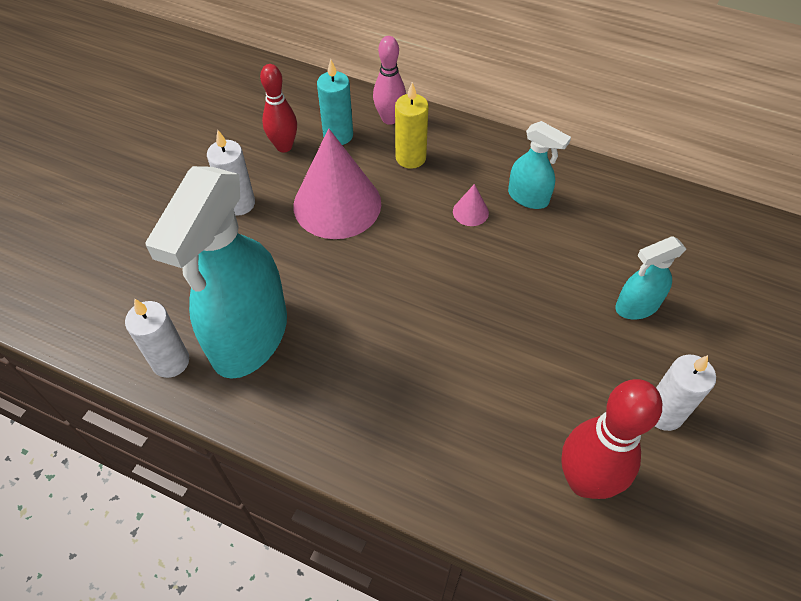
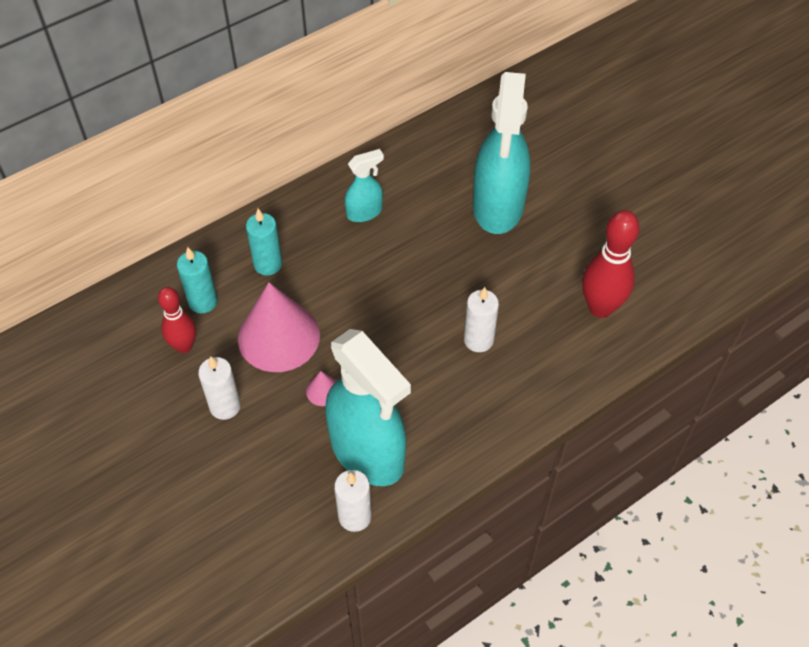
camera: 60 degrees left, 0 degrees up
(389, 119) = (213, 257): pink bowling pin -> none
(410, 158) = (268, 264): yellow candle -> turquoise candle
(470, 212) = (351, 254): pink cone -> pink cone (323, 391)
(636, 306) = (498, 207): turquoise spray bottle -> turquoise spray bottle, size x2.09
(663, 413) = (581, 240): white candle -> white candle (478, 340)

